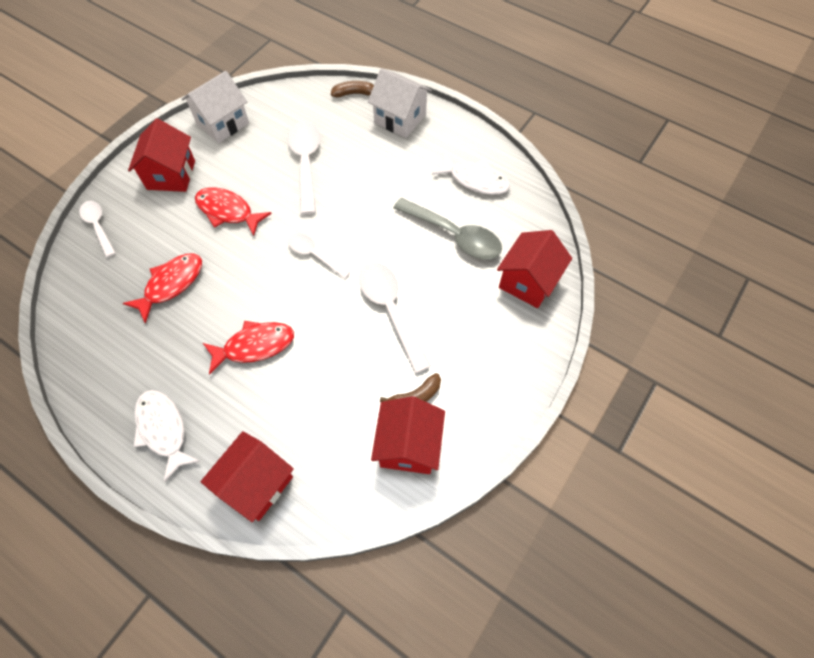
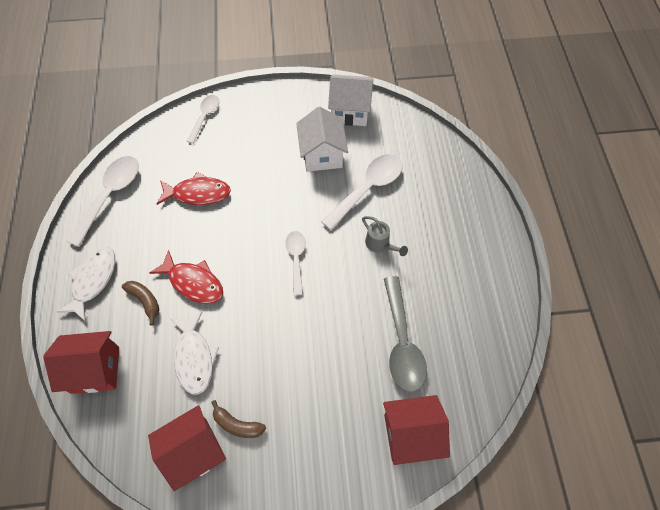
camera: 50 degrees right, 0 degrees up
(171, 175) = (280, 120): red house -> none
(228, 211) = (282, 176): red fish -> none
(355, 94) = (462, 167): brown banana -> brown banana (145, 301)
(362, 190) = (380, 245): none -> grey watering can
(390, 310) = (295, 348): white spoon -> white spoon (110, 196)
(400, 118) = (472, 216): white house -> white house (322, 155)
(475, 180) = (470, 316): white fish -> white fish (194, 358)

